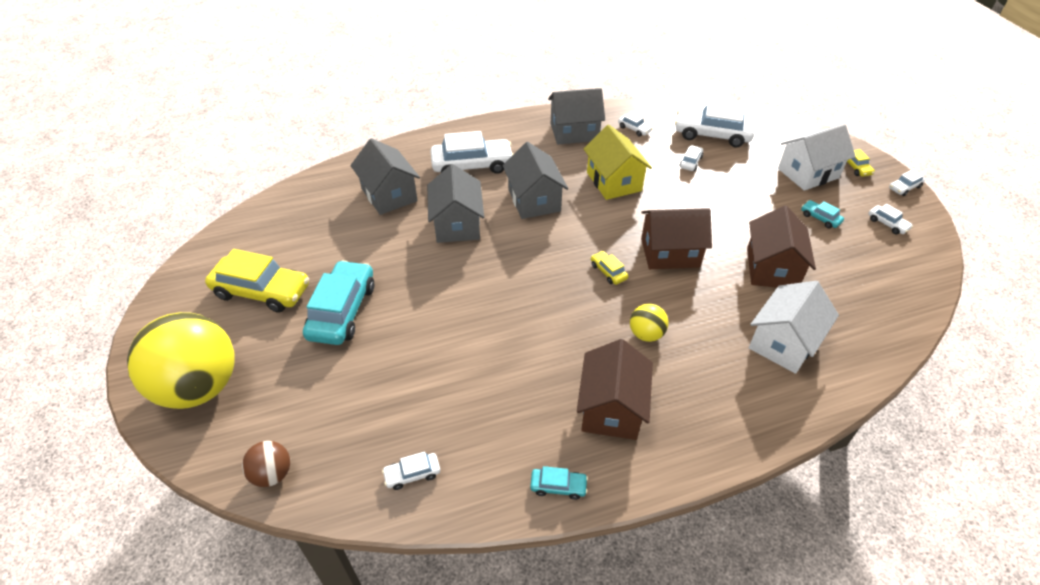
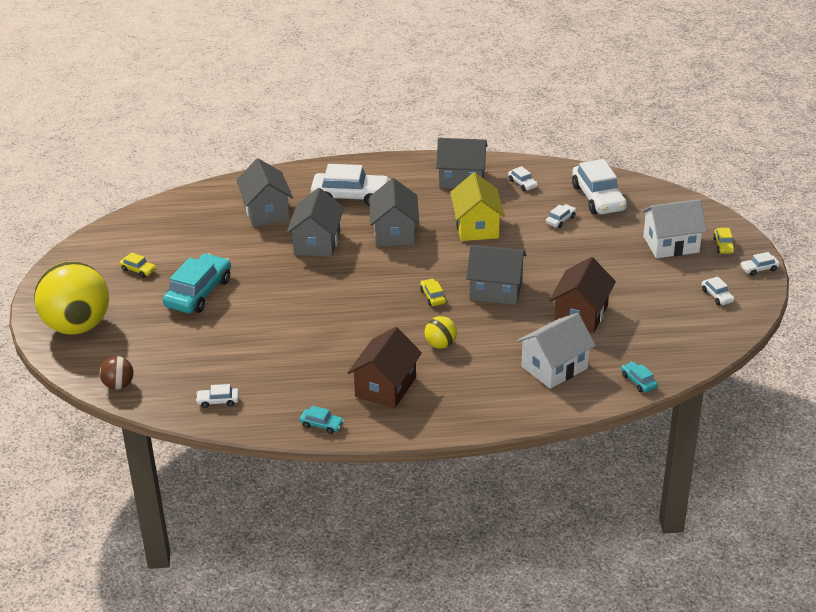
camera: 15 degrees right, 10 degrees down
(261, 291) = (138, 270): yellow car -> yellow car, size x0.45
(670, 253) = (496, 290): brown house -> grey house
(712, 134) = (598, 198): white car -> white car turned 135 degrees counterclockwise
(820, 218) = (655, 282): turquoise car -> turquoise car (638, 381)

